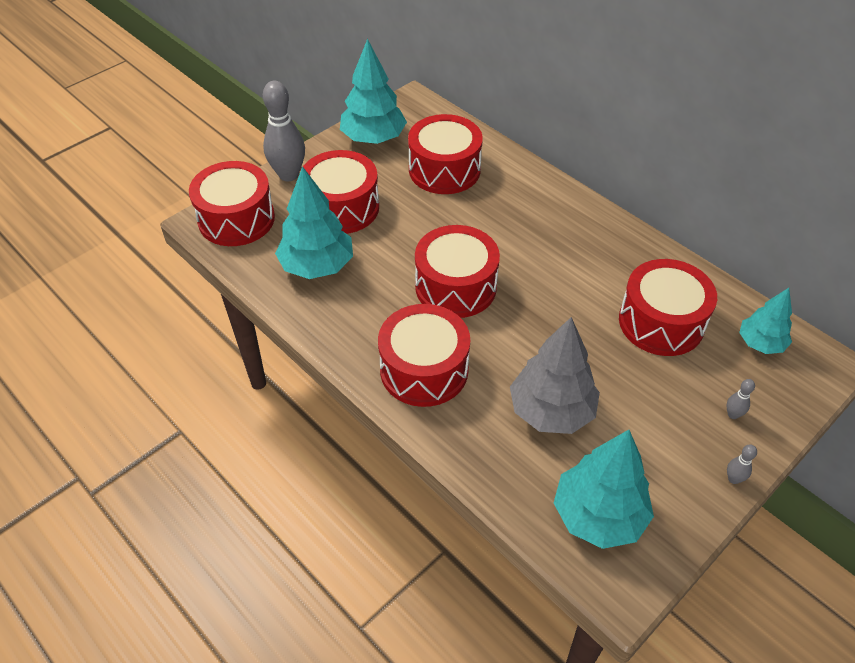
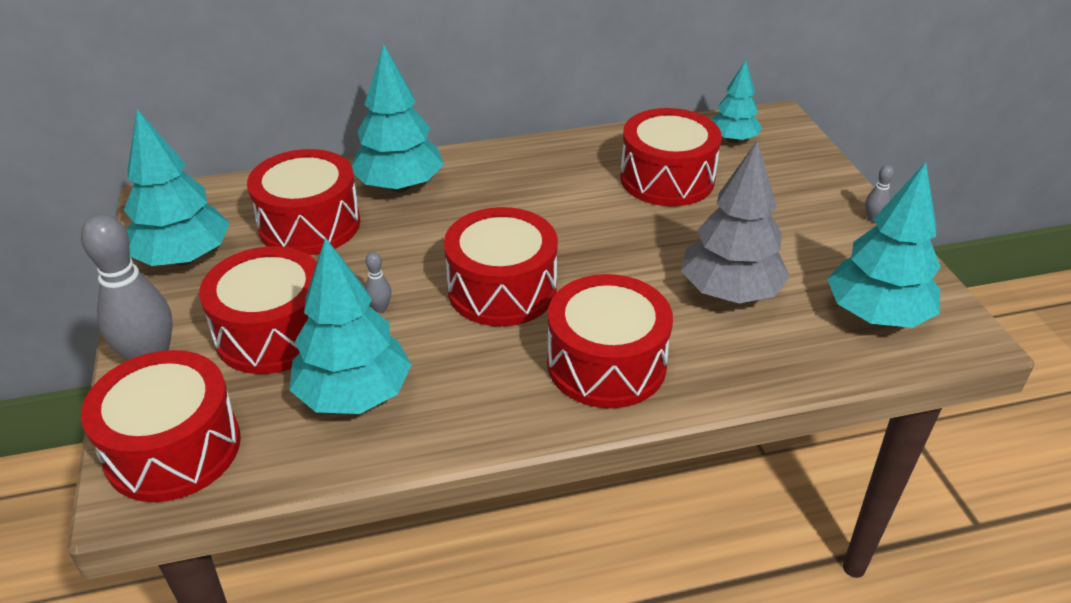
camera: 60 degrees left, 10 degrees down
(518, 188) = (400, 186): none -> turquoise tree
(733, 414) = (802, 188): grey bowling pin -> grey bowling pin (380, 308)

